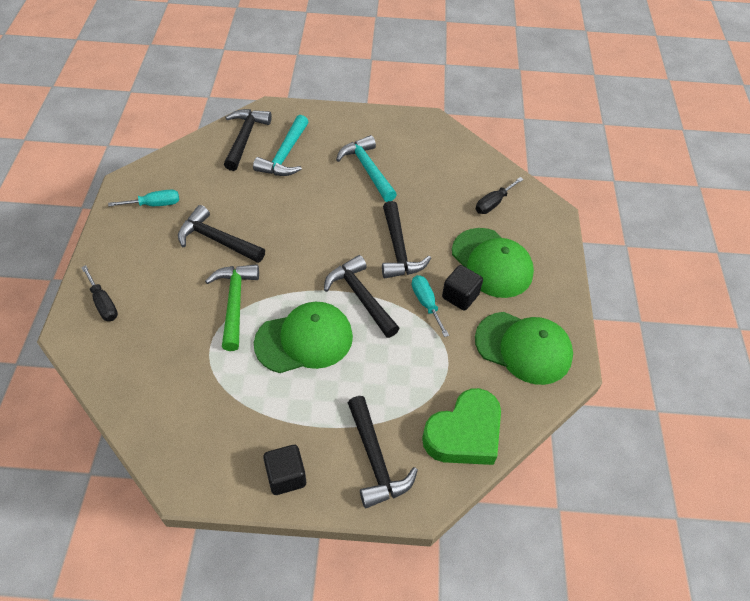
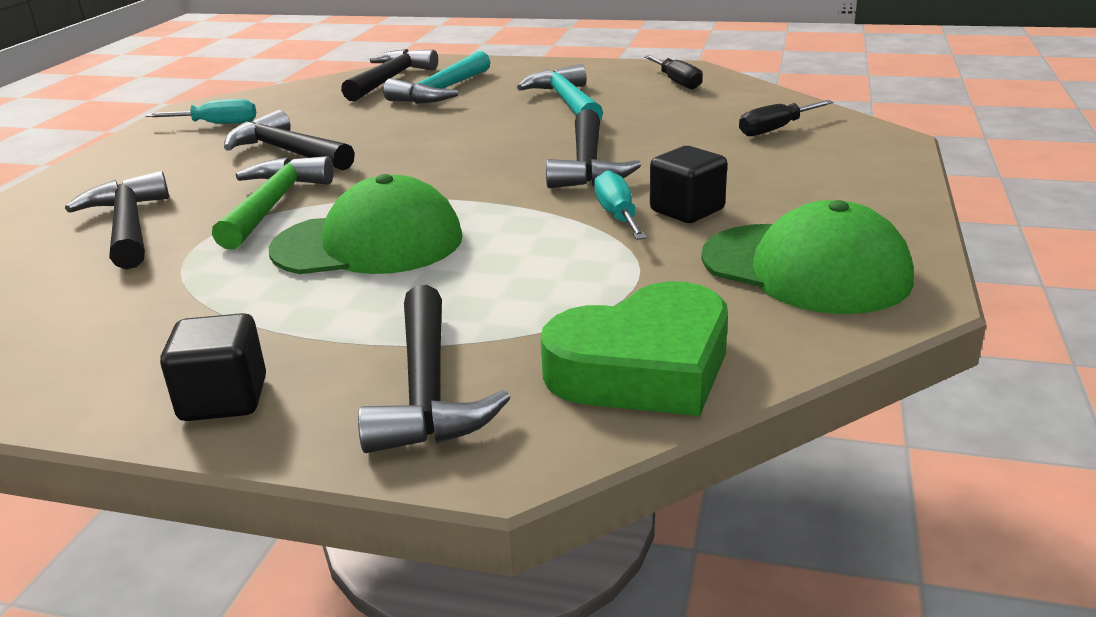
camera: 15 degrees right, 25 degrees down
(103, 303) = (63, 199): black screwdriver -> black screwdriver (677, 82)
(361, 297) = (497, 206): black hammer -> black hammer (128, 226)
(492, 263) = (759, 180): green cap -> none

